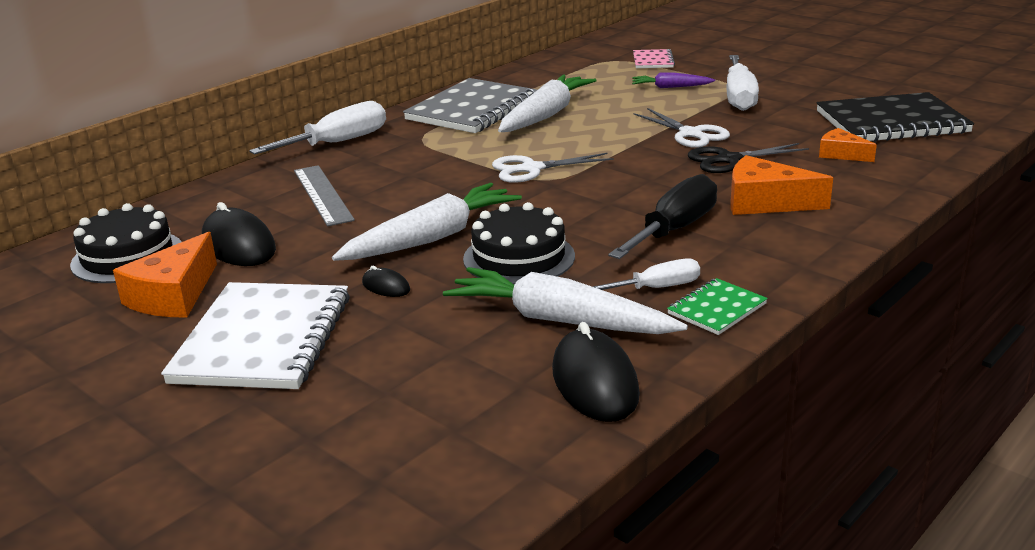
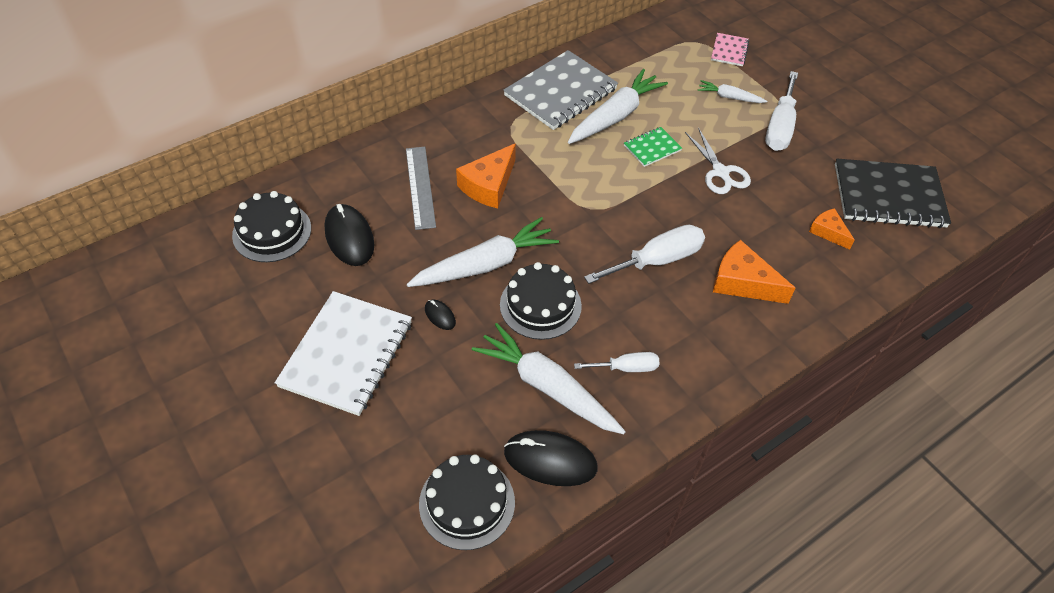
camera: 10 degrees right, 25 degrees up
(173, 295) = (296, 288): orange cheese -> orange cheese (489, 185)
(338, 143) = (446, 116): white screwdriver -> white screwdriver (657, 260)
(491, 443) = (467, 503): none -> black cake
(531, 169) = (582, 191): white scissors -> none
(595, 382) = (550, 460): black mouse -> black mouse turned 75 degrees counterclockwise
(670, 87) = (729, 97): purple carrot -> white carrot
(674, 230) = (662, 300): black screwdriver -> none
(716, 309) = (658, 403): green notebook -> green notebook (652, 148)
(728, 160) = (736, 217): black scissors -> none

